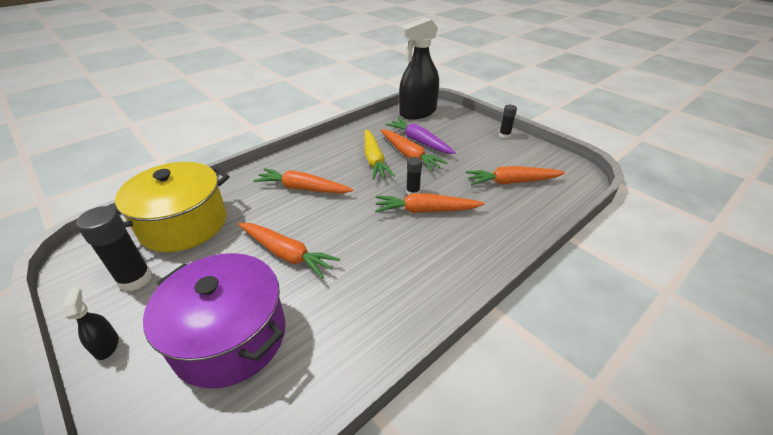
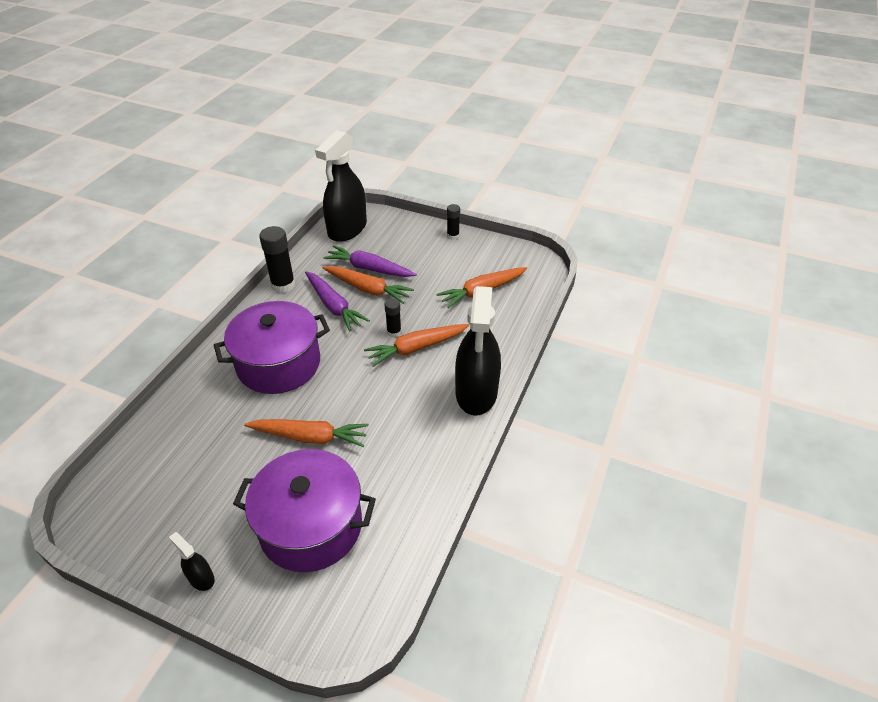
camera: 25 degrees left, 5 degrees up
(135, 279) = (174, 515): black glue stick -> black glue stick (283, 285)
(184, 224) = (177, 445): yellow pot -> none
(303, 188) = (279, 364): orange carrot -> purple pot
(374, 160) = (334, 306): yellow carrot -> purple carrot
(464, 267) = (476, 393): none -> black spray bottle

